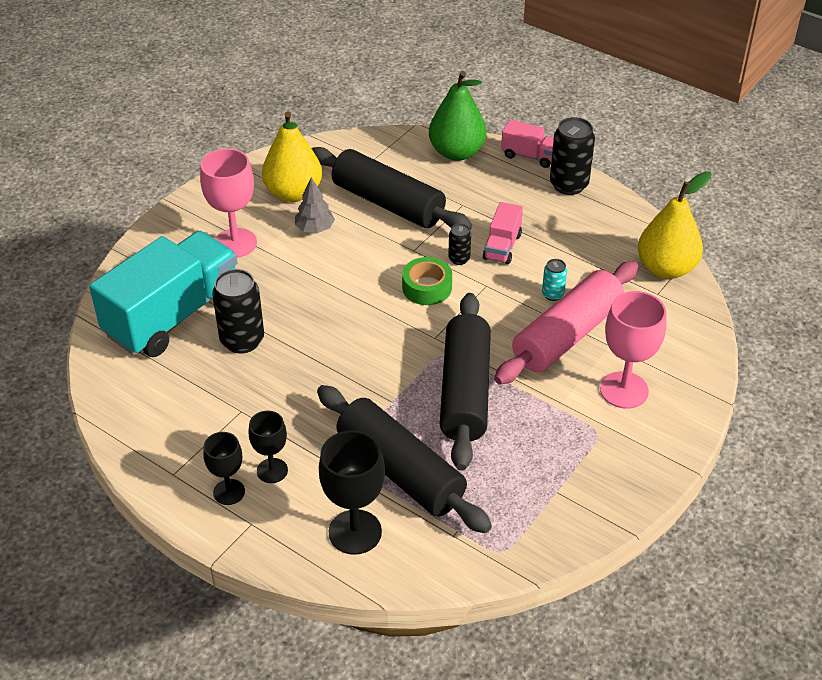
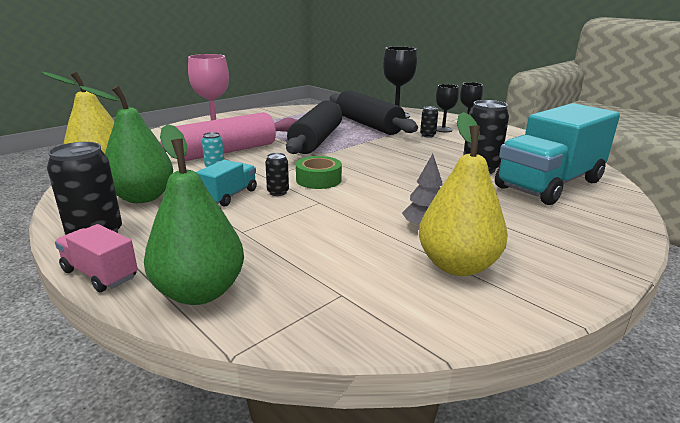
camera: 170 degrees left, 20 degrees down
(235, 243) = (516, 224): pink goblet -> none
(300, 439) = (427, 135): none -> black can
(388, 203) = (331, 241): black rolling pin -> none
(502, 246) = (229, 196): pink truck -> turquoise truck
(579, 233) = (143, 197): none -> green pear

